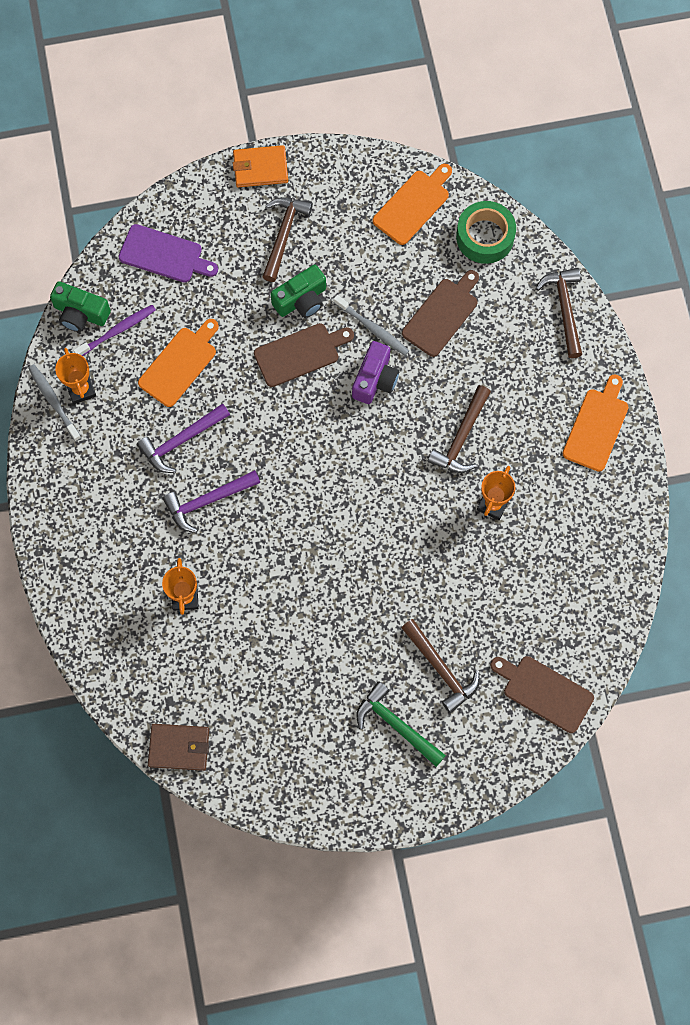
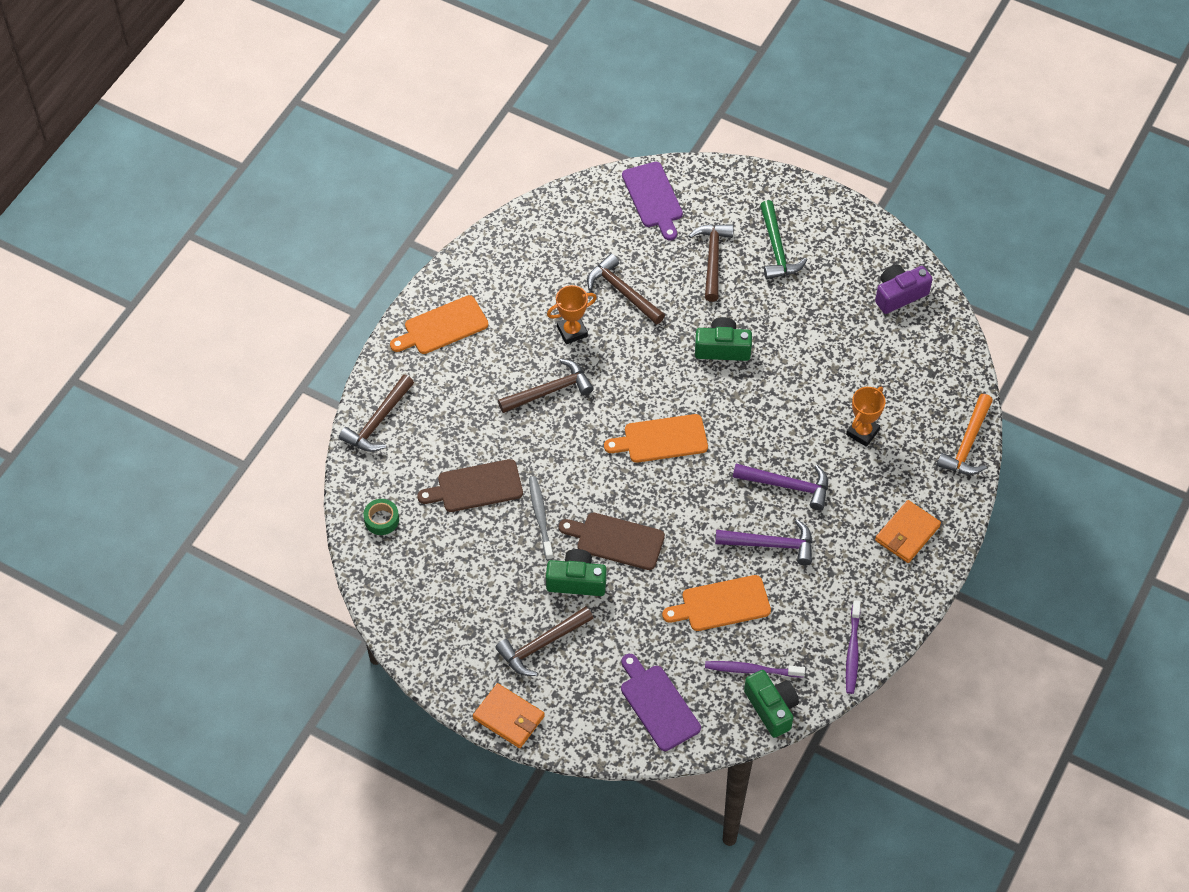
camera: 140 degrees left, 15 degrees down
(53, 401) = (852, 652): grey toothbrush -> purple toothbrush
(81, 389) = (821, 644): orange trophy -> none
(82, 532) = (907, 533): none -> orange wallet
(92, 654) = (967, 443): none -> orange hammer
(179, 747) = (948, 340): brown wallet -> none
(360, 586) = (722, 348): none -> green camera
(375, 379) = (575, 478): purple camera -> purple camera (899, 295)
(413, 205) = (412, 588): orange cutting board -> orange cutting board (661, 439)
(485, 237) = (381, 520): green tape -> green tape, size x0.56
(486, 575) = (623, 292): none -> brown hammer
(544, 692) = (653, 198): brown cutting board -> purple cutting board

